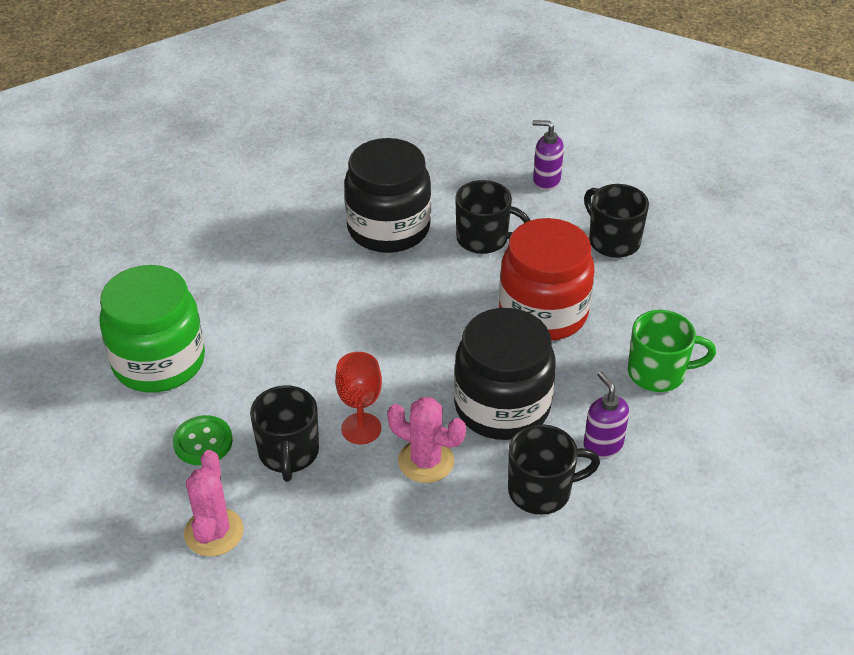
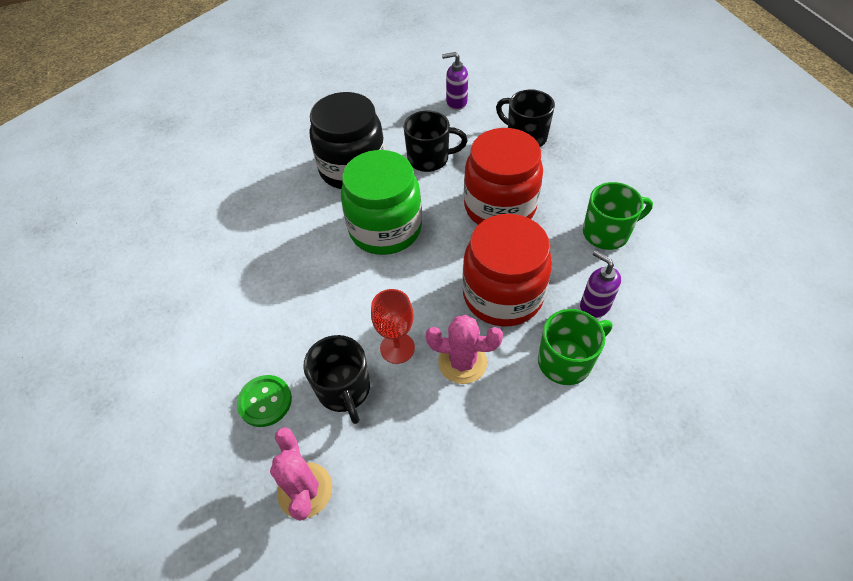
camera: 15 degrees left, 10 degrees up
(159, 362) = (201, 335): green jar -> green jar (385, 229)
(502, 407) = (502, 295): black jar -> red jar
(541, 491) = (566, 361): black mug -> green mug

